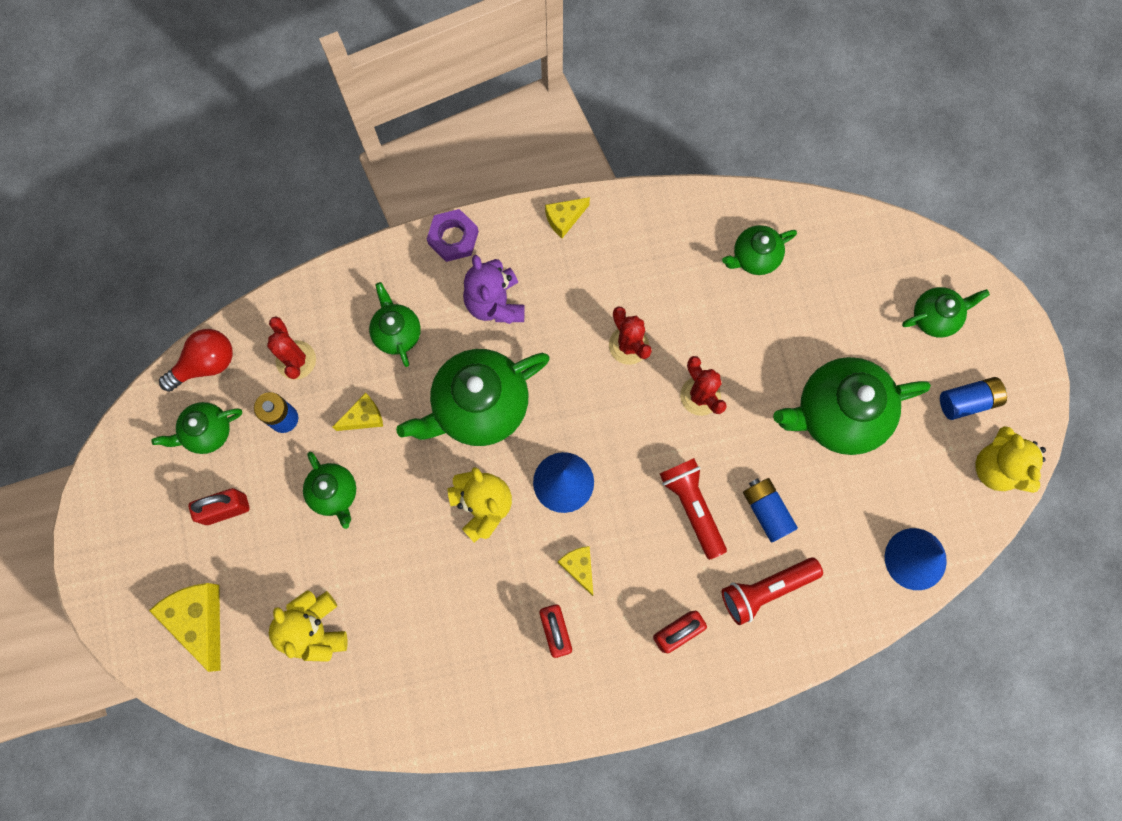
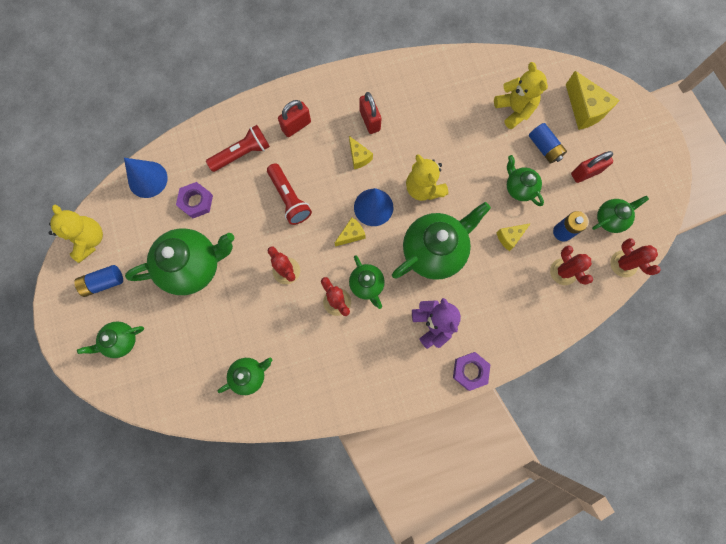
camera: 175 degrees right, 0 degrees up
(206, 364) = (623, 264): red light bulb -> red cactus
(397, 333) = (498, 296): green teapot -> green teapot (367, 285)
(564, 219) = (390, 393): yellow cheese -> yellow cheese (351, 234)
(766, 511) = (241, 200): blue battery -> blue battery (544, 148)
(837, 514) = (196, 202): none -> purple nut

